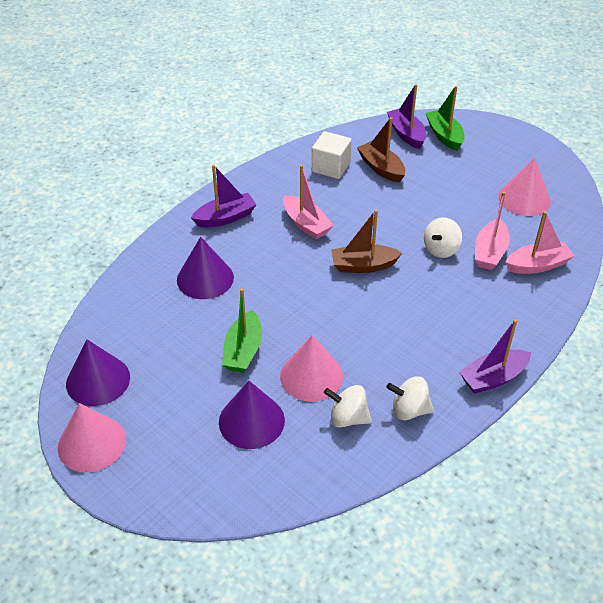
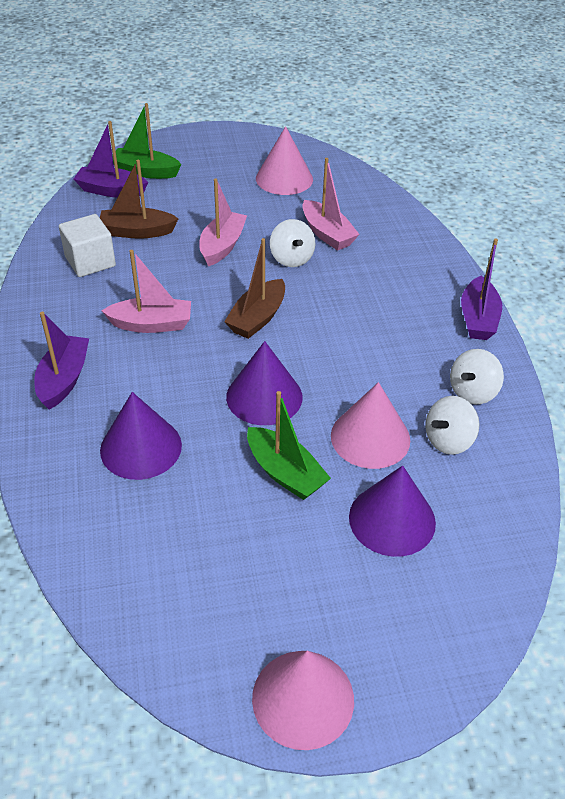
camera: 55 degrees left, 0 degrees up
(98, 380) = (203, 639): purple cone -> purple cone (264, 396)
(537, 265) = (371, 219): pink boat -> pink boat (222, 246)

